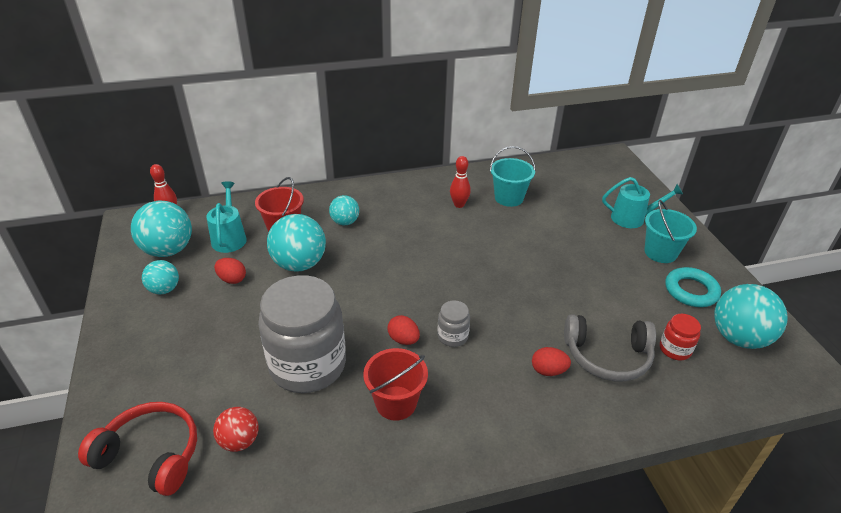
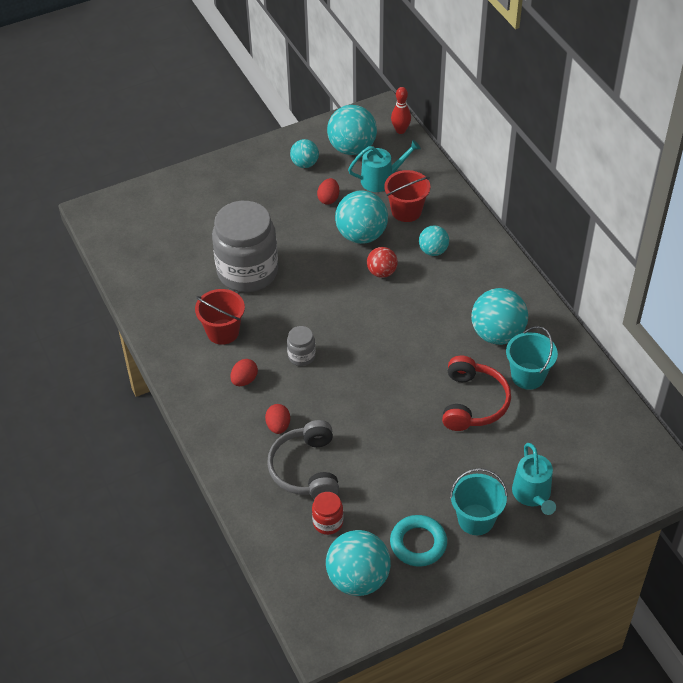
camera: 80 degrees right, 10 degrees up
(151, 454) = (155, 215): red headphones -> red headphones (473, 402)
(239, 441) = (173, 255): red ball -> red ball (382, 272)
(403, 339) = (289, 324): red egg -> red egg (244, 380)
(459, 204) = (497, 334): red bowling pin -> turquoise ball

